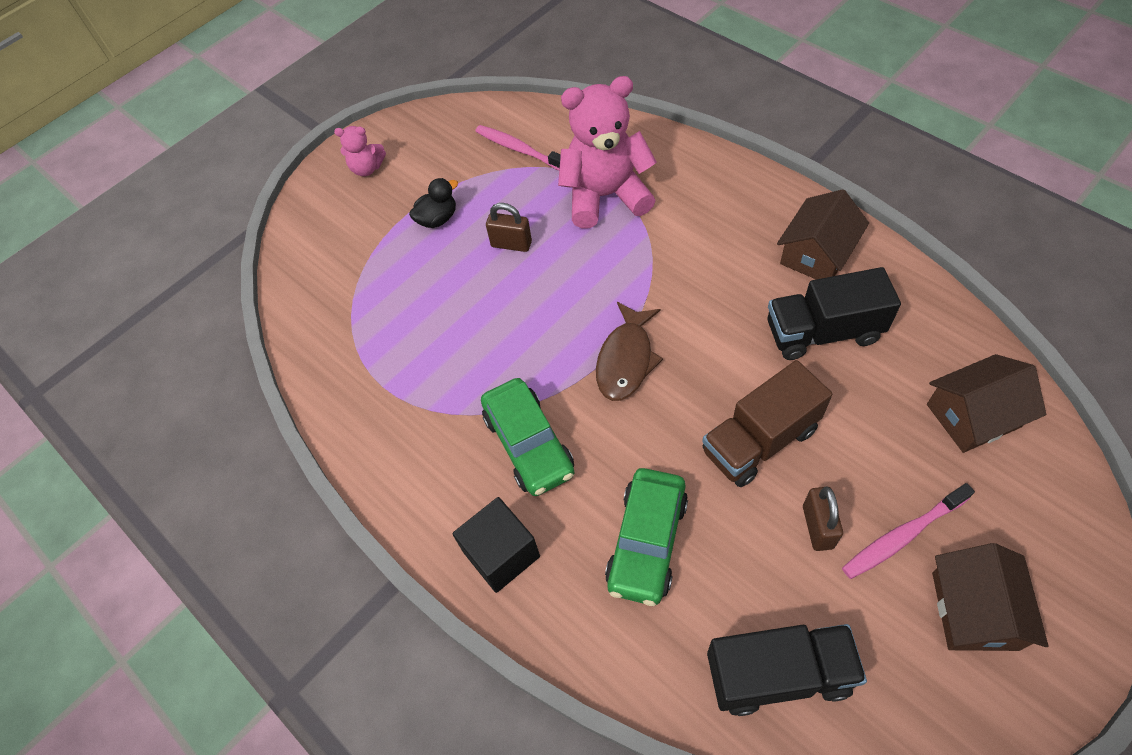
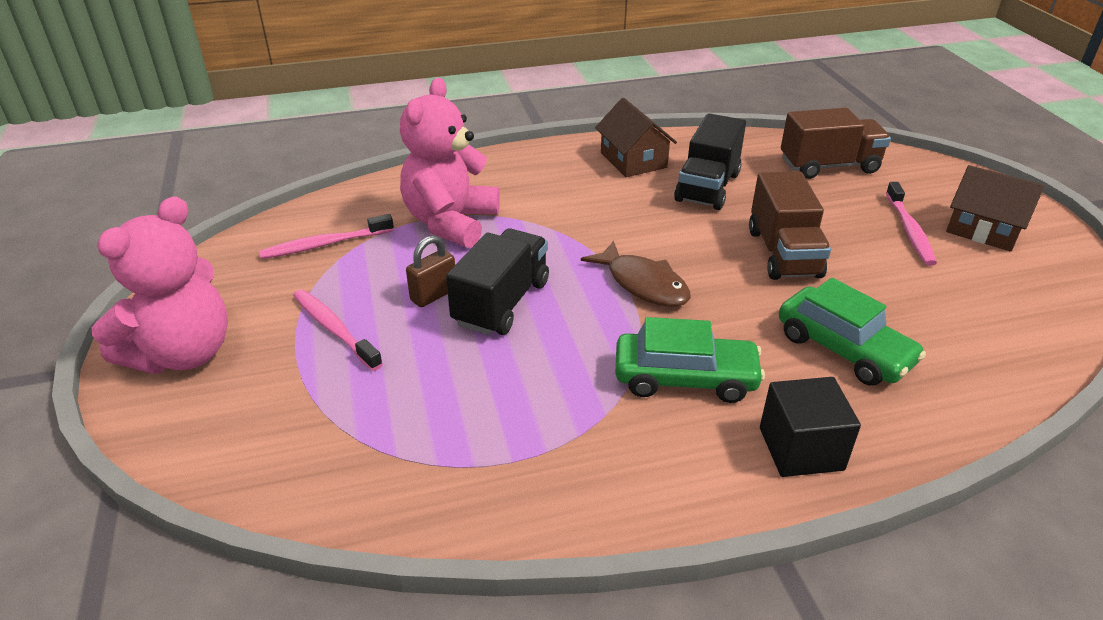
camera: 65 degrees left, 20 degrees down
(367, 168) = (183, 354): pink teddy bear -> pink teddy bear, size x2.09
(437, 219) = (334, 329): black duck -> pink toothbrush
(778, 674) = (1003, 332): black truck -> black truck (501, 303)
(817, 527) = (880, 261): brown padlock -> none
(973, 415) = (829, 166): brown house -> brown truck

